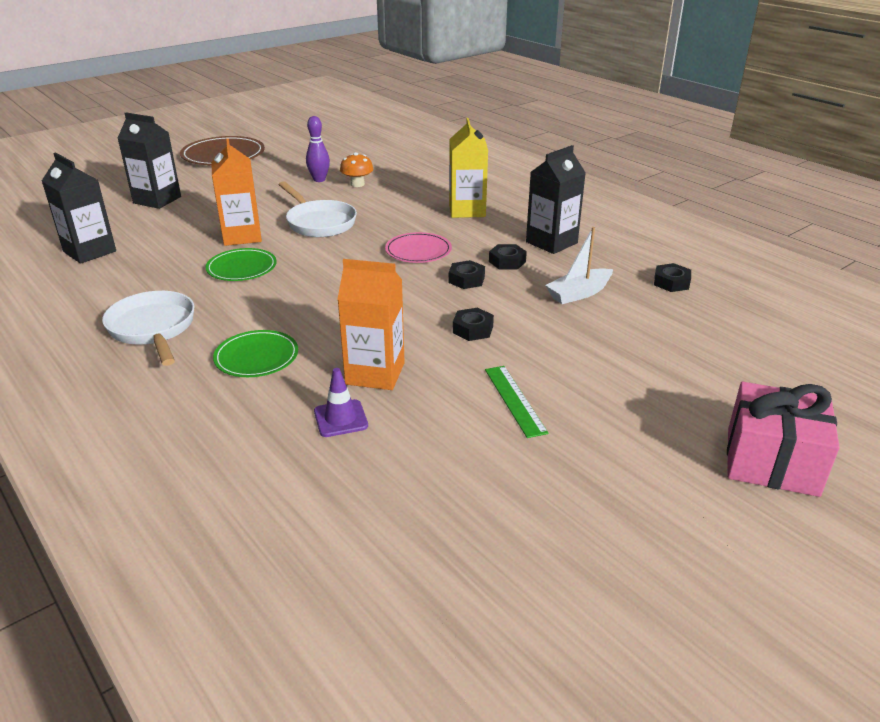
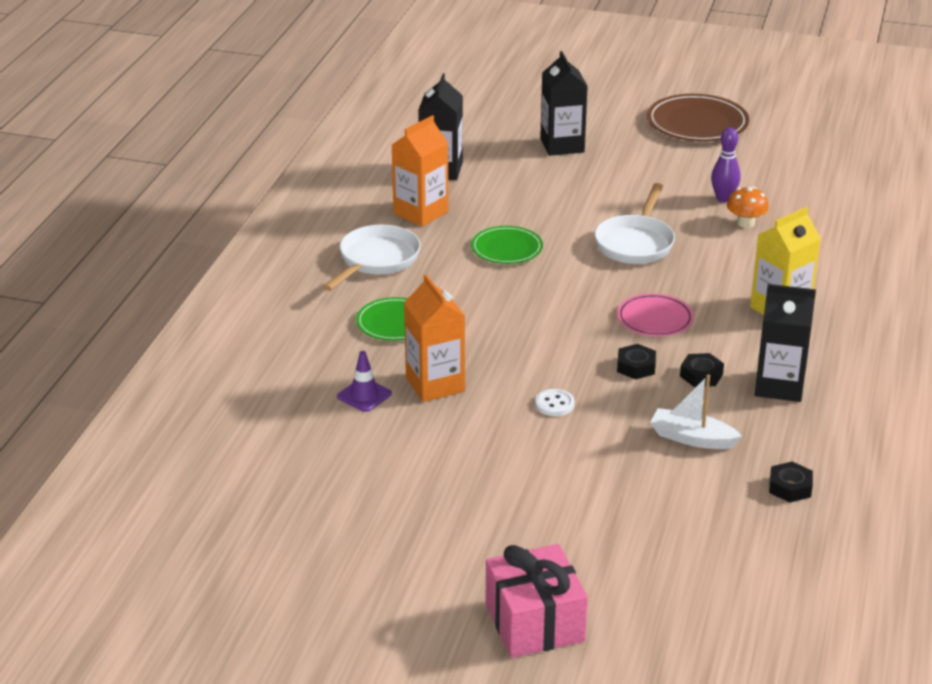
camera: 55 degrees right, 0 degrees up
(242, 236) = (557, 220): orange carton -> orange carton (421, 213)
(473, 329) = (554, 404): black nut -> white button
(514, 400) = (475, 465): green ruler -> none

